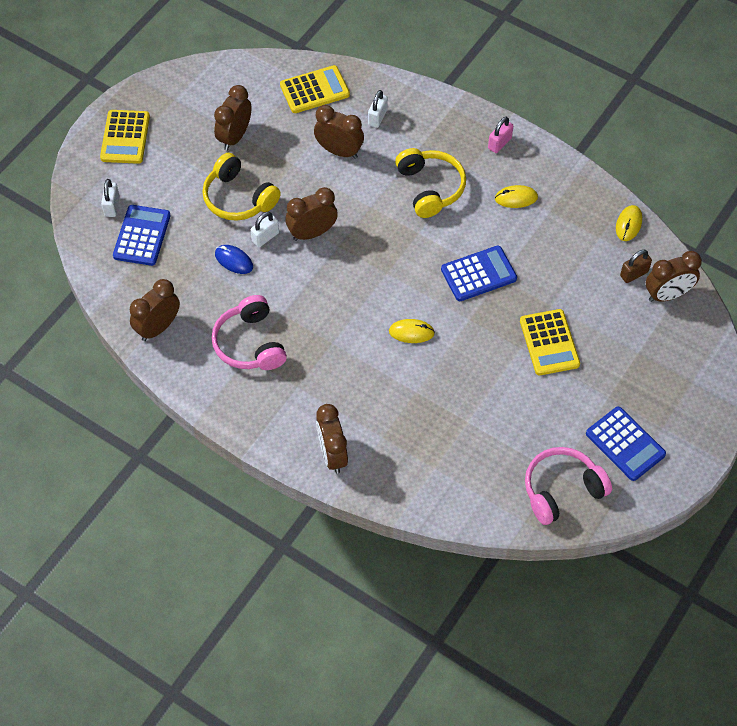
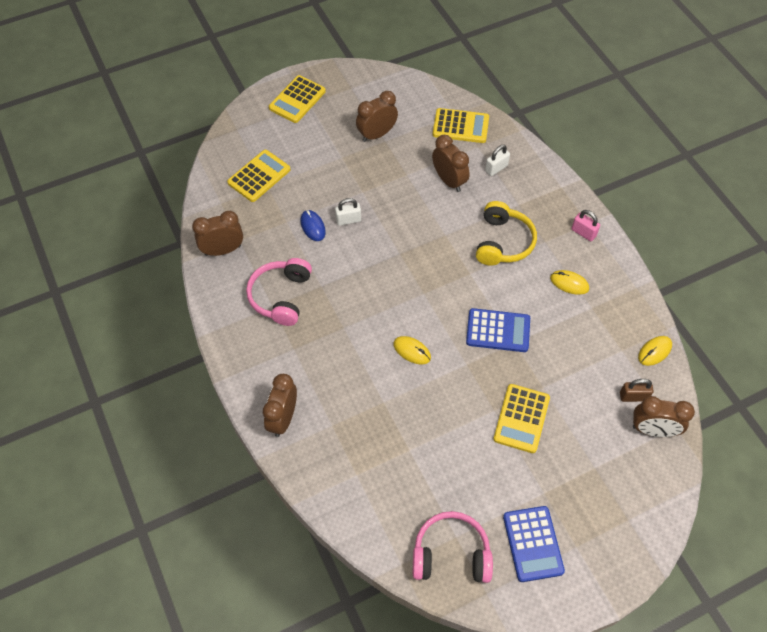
camera: 30 degrees right, 0 degrees up
(112, 206) = (253, 145): white padlock -> none
(142, 236) = (259, 176): blue calculator -> yellow calculator
(238, 198) = (348, 181): yellow headphones -> none
(312, 233) = (386, 234): brown clock -> none
(499, 143) = (583, 233): pink padlock -> pink padlock turned 60 degrees clockwise

